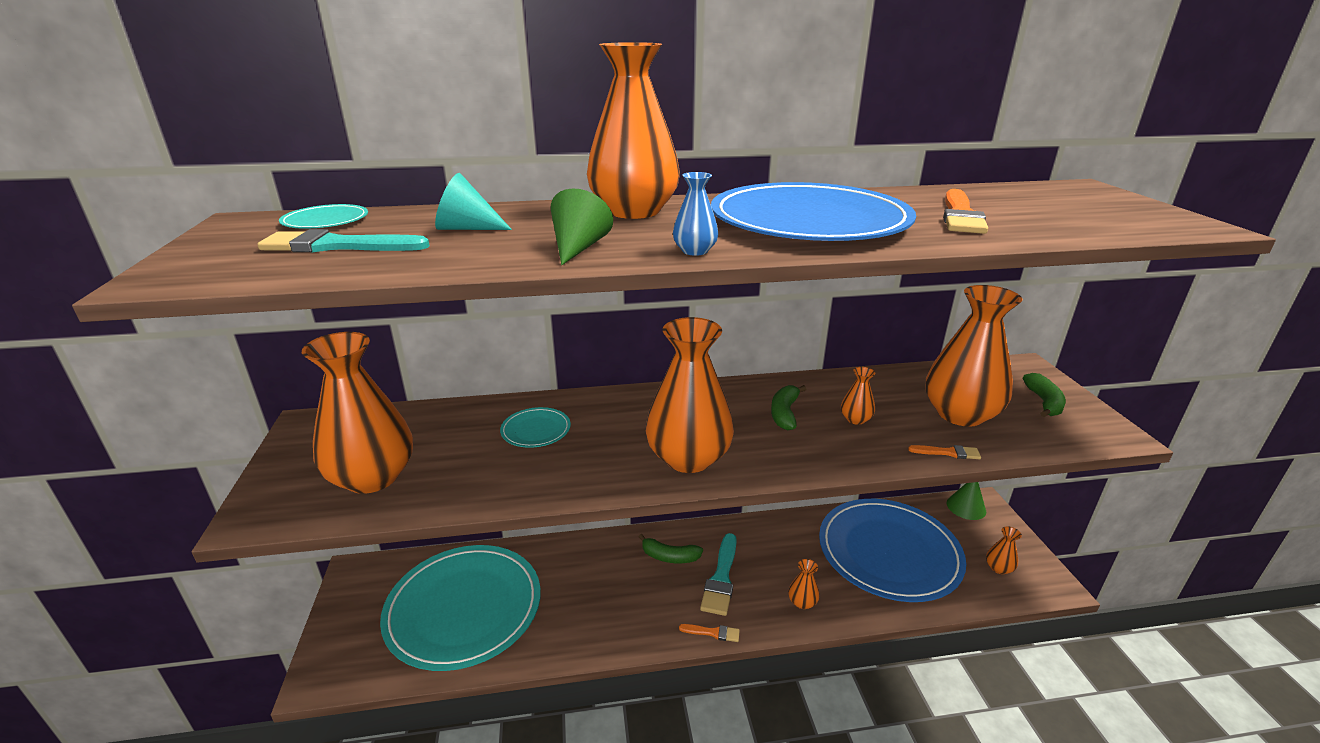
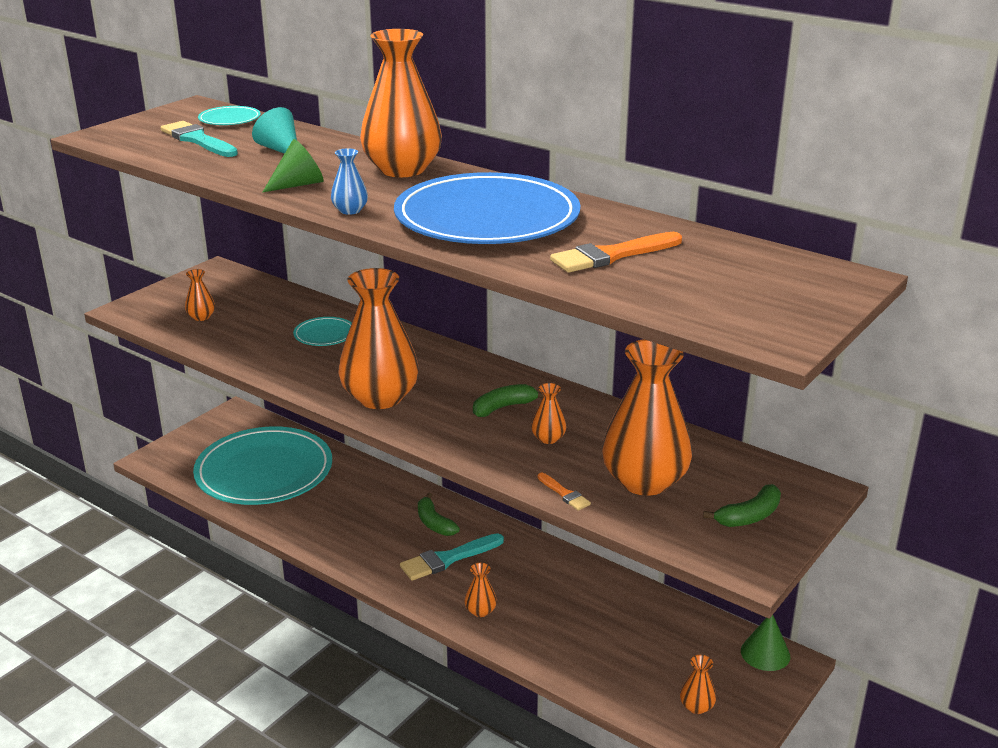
camera: 45 degrees right, 0 degrees up
(372, 477) = (201, 317): orange vase -> orange vase, size x0.42
(713, 633) = (387, 584): orange brush -> none
(889, 552) = (615, 631): blue plate -> none

